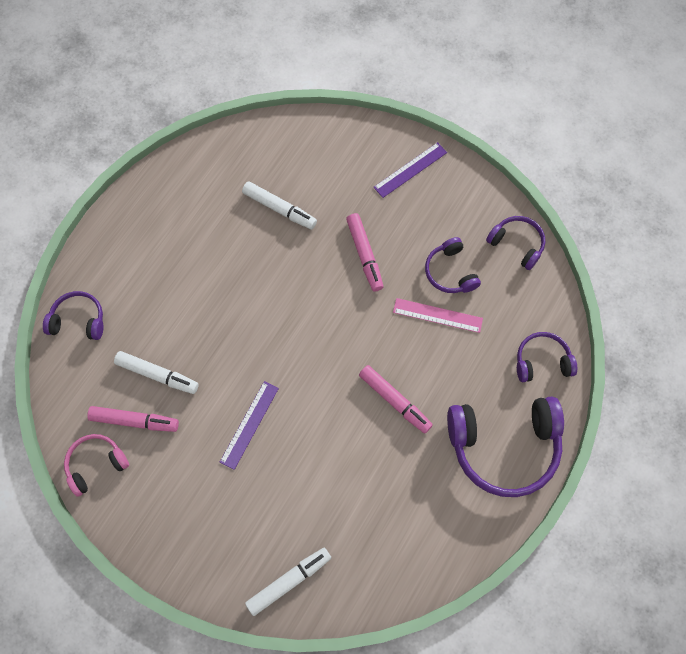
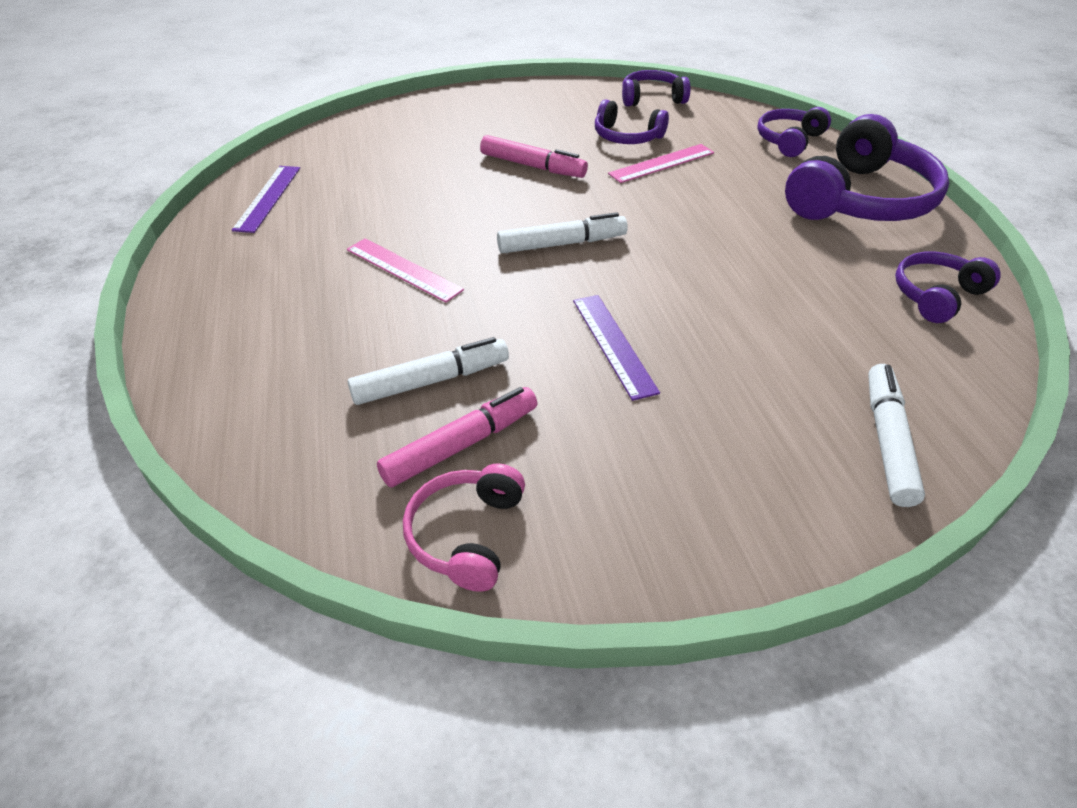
camera: 45 degrees left, 25 degrees down
(78, 320) = (237, 406): purple headphones -> purple headphones (936, 295)
(216, 288) = (403, 269): none -> pink ruler
(279, 209) = (396, 183): white marker -> white marker (562, 244)
(395, 401) = (724, 231): pink marker -> none
(410, 170) = (492, 106): purple ruler -> purple ruler (268, 198)

